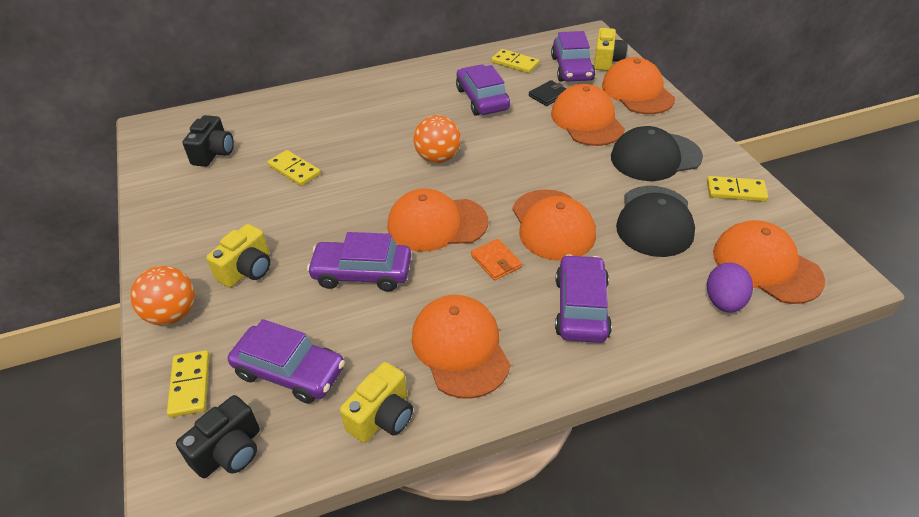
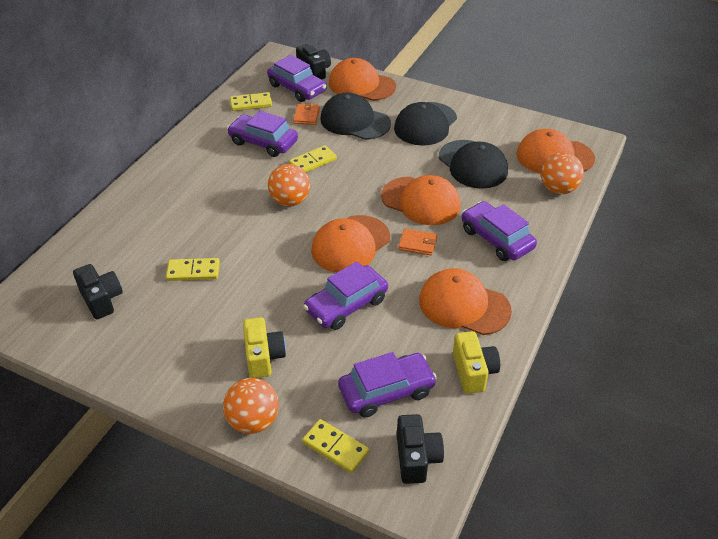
camera: 45 degrees left, 0 degrees up
(548, 95) = (306, 116): black wallet -> orange wallet
(587, 120) = (355, 121): orange cap -> black cap
(607, 61) = (314, 71): yellow camera -> black camera
(724, 302) = (558, 189): purple egg -> orange ball
(735, 191) = (492, 121): yellow domino -> yellow domino (313, 162)

